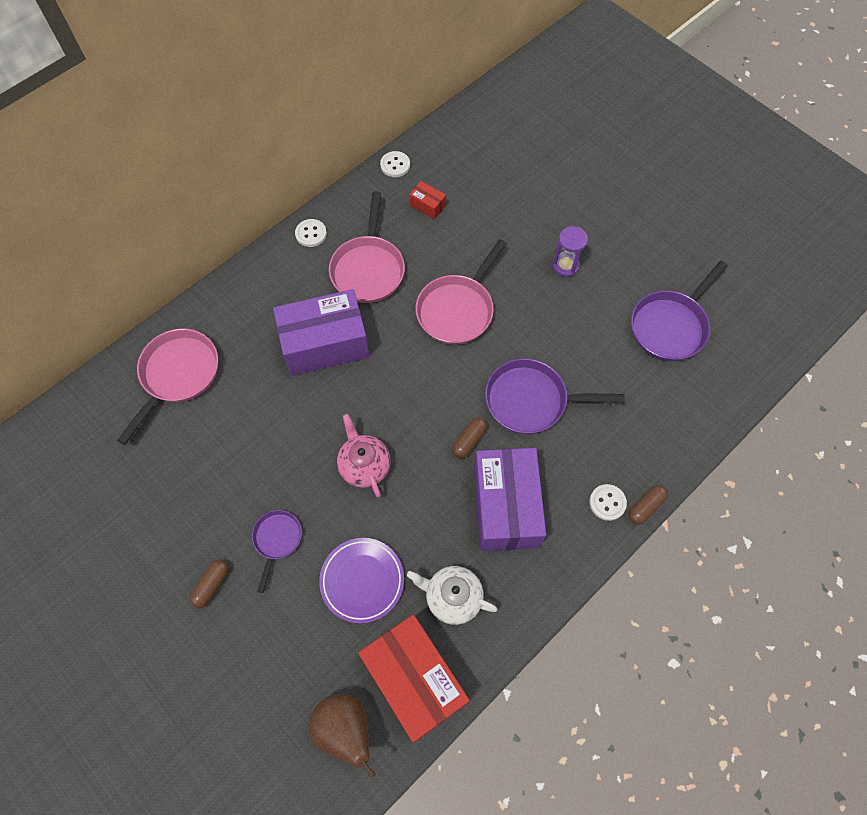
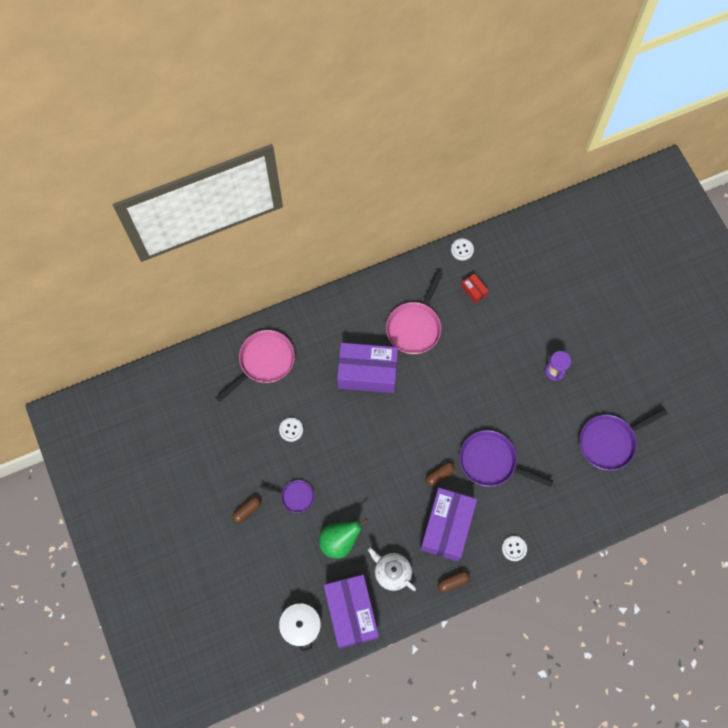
camera: 20 degrees right, 5 degrees up
(277, 540) = (295, 496): purple pan -> purple pan turned 75 degrees clockwise
(311, 234) = (384, 286): white button -> white button (291, 430)
(345, 729) = (301, 626): brown pear -> white pot
(362, 580) = (339, 541): purple plate -> green pear
(364, 465) = (365, 467): pink teapot -> none
(414, 680) = (351, 613): red box -> purple box
(457, 309) = (466, 379): pink pan -> none
(645, 507) = (538, 560): brown capsule -> brown capsule (453, 582)

